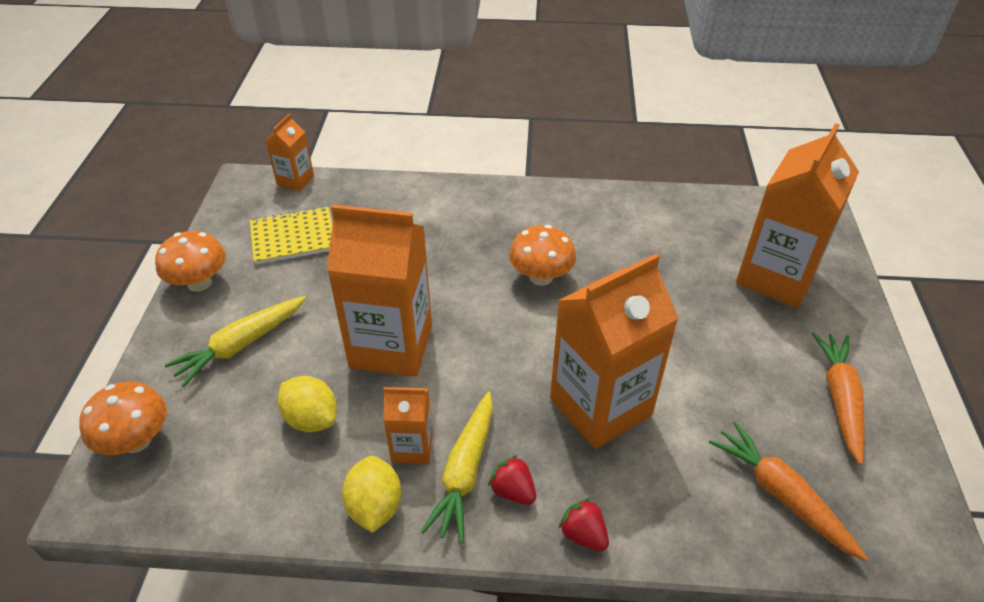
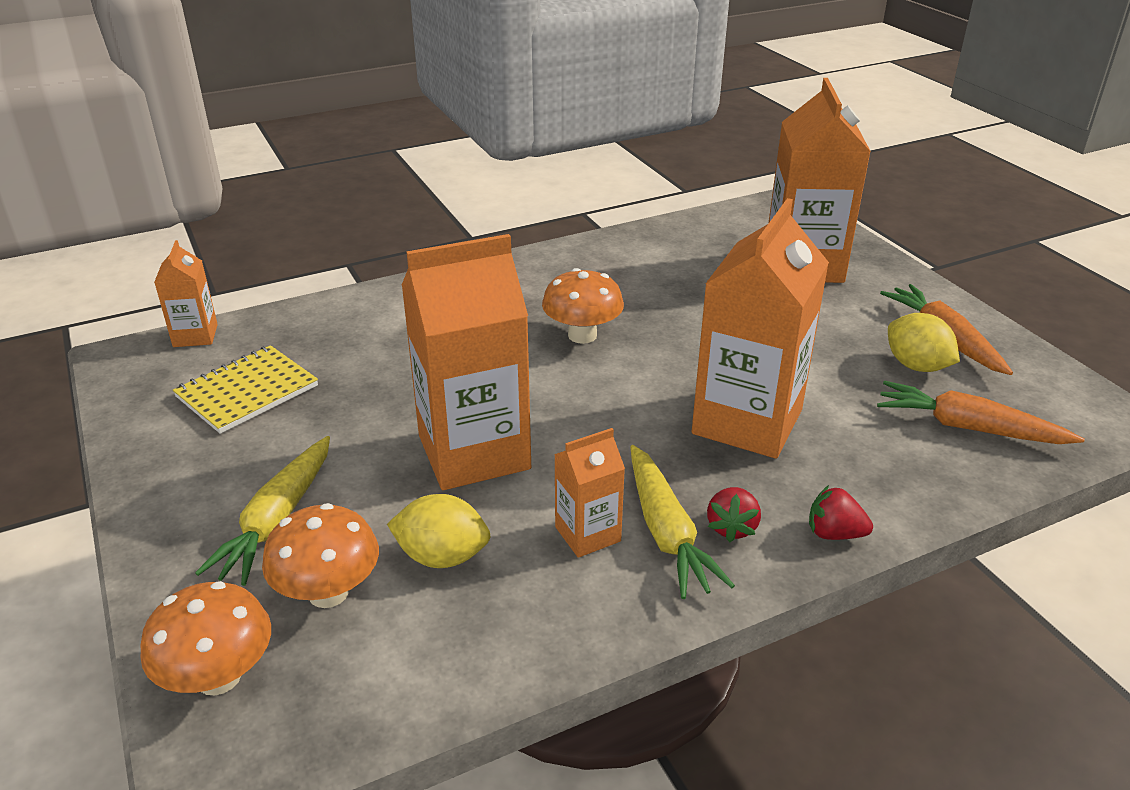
camera: 30 degrees left, 10 degrees down
(199, 283) = (154, 479): orange mushroom -> orange mushroom (328, 592)
(374, 507) = (599, 606): yellow lemon -> yellow lemon (916, 366)
(513, 491) = (732, 527): red strawberry -> red strawberry turned 90 degrees counterclockwise

